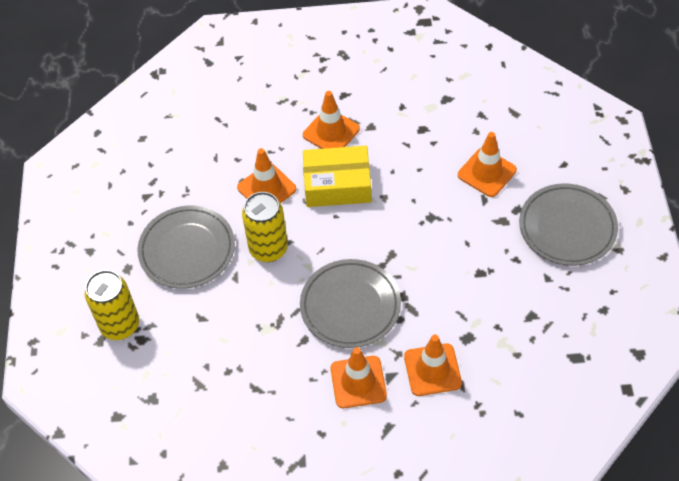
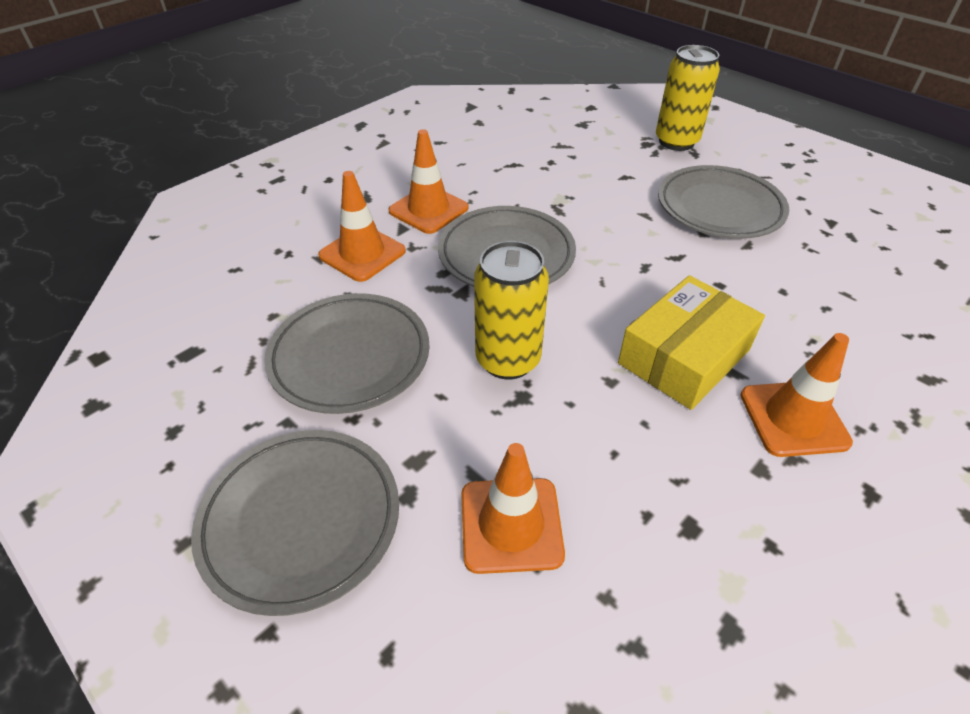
camera: 135 degrees right, 10 degrees down
(266, 188) = (747, 300): orange traffic cone -> none
(268, 249) = (653, 251): yellow can -> yellow can (508, 360)
(494, 295) = (350, 357): none -> grey plate

